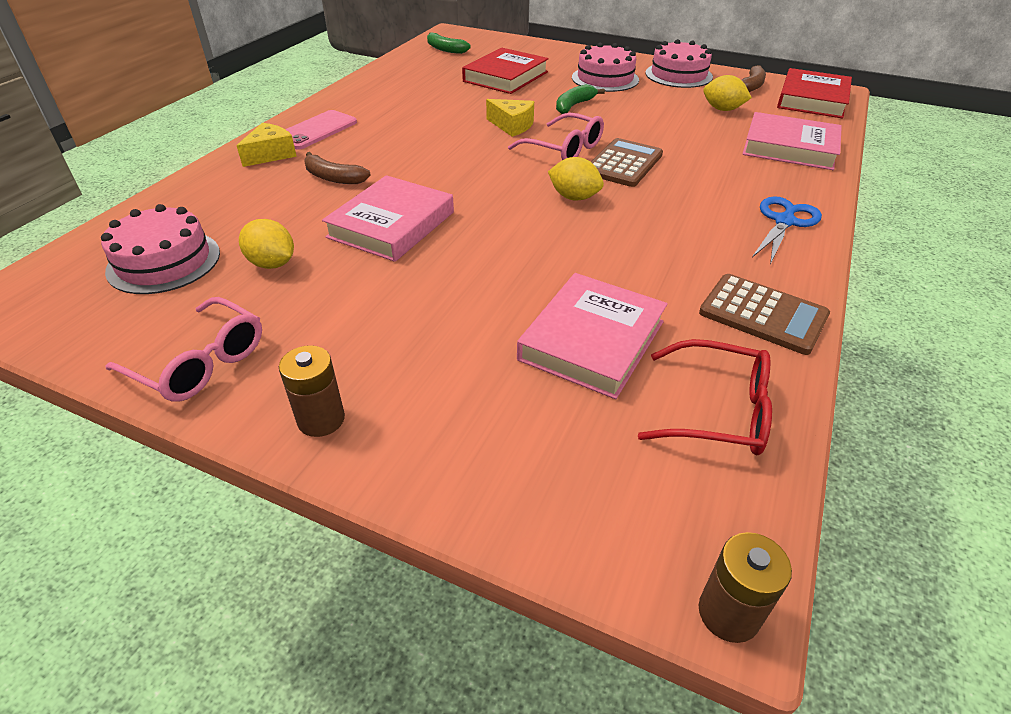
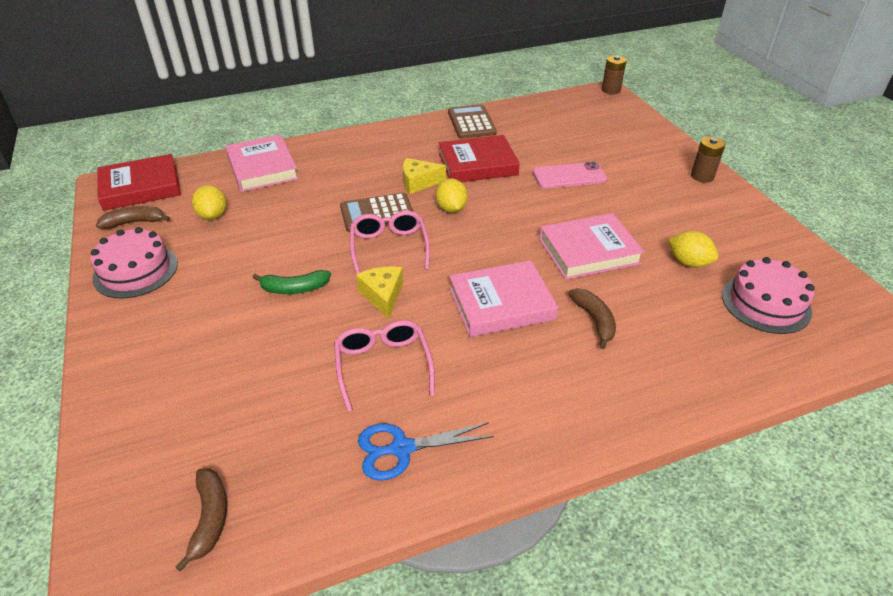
camera: 135 degrees left, 0 degrees up
(200, 362) = (753, 224): pink glasses -> pink glasses (383, 365)
(271, 154) = (631, 390): yellow cheese -> yellow cheese (418, 182)
(272, 264) = (688, 262): yellow lemon -> yellow lemon turned 45 degrees counterclockwise
(316, 130) = (560, 406): pink phone -> pink phone (569, 176)
(445, 49) = (210, 518): green banana -> brown banana
(505, 77) = (263, 380): red book -> red book (477, 164)
(592, 340) = (556, 148): pink book -> pink book (501, 303)
(605, 78) = (195, 308): pink cake -> none
(718, 411) = (544, 113): red glasses -> none
(784, 222) = (376, 141): blue scissors -> blue scissors (402, 449)

